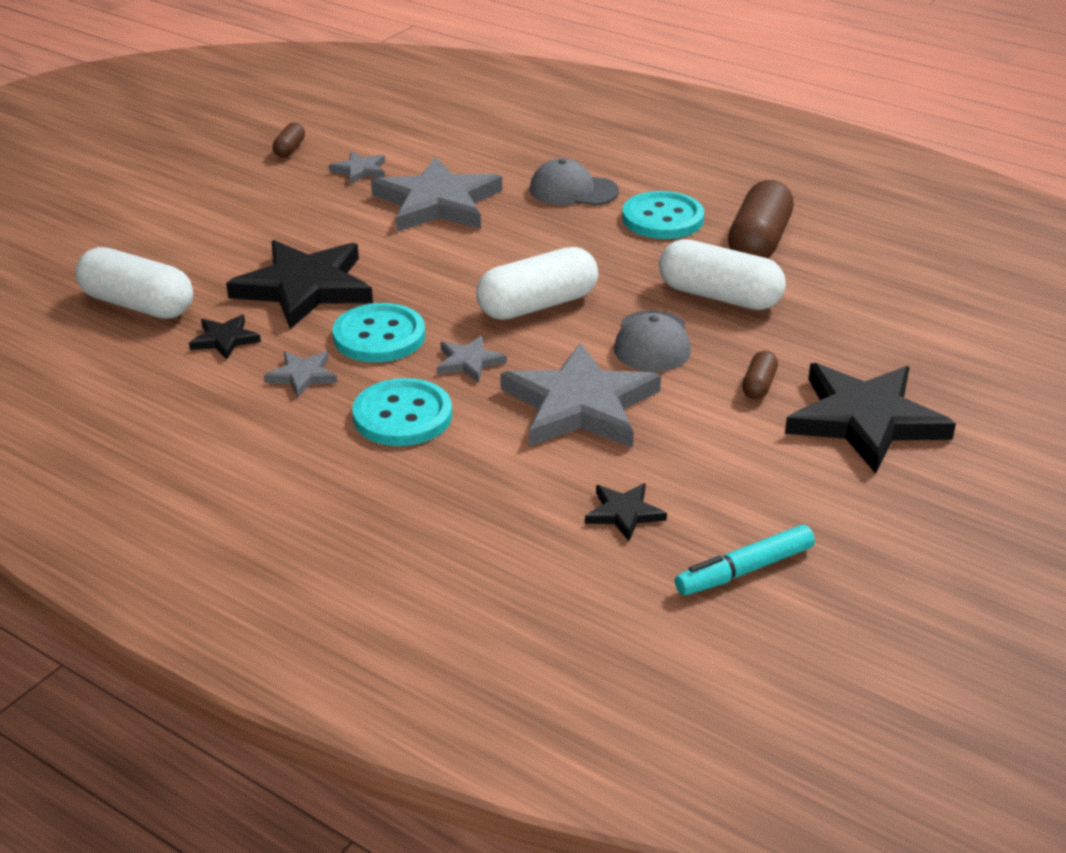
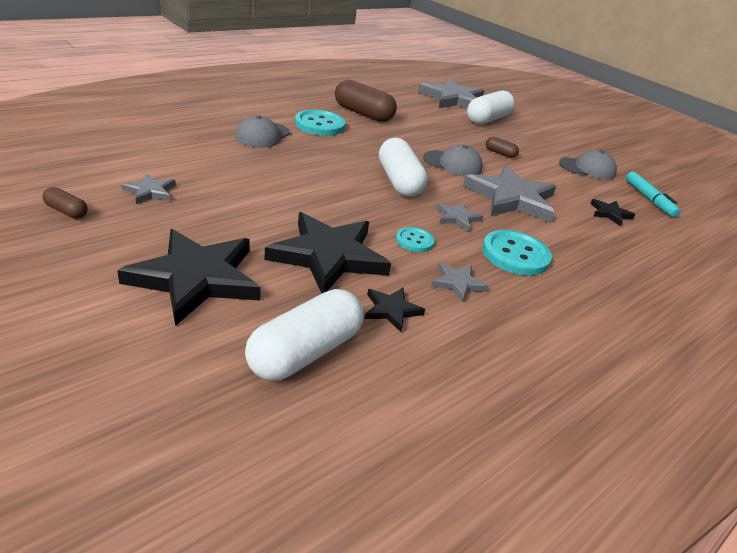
camera: 80 degrees left, 0 degrees up
(379, 336) = (414, 241): turquoise button -> turquoise button, size x0.56
(437, 203) = (237, 177): grey star -> grey star (452, 99)
(719, 296) = (413, 137): white capsule -> white capsule (487, 119)
(811, 491) = (587, 169): none -> grey cap
(865, 420) = (532, 143): black star -> black star (196, 278)

